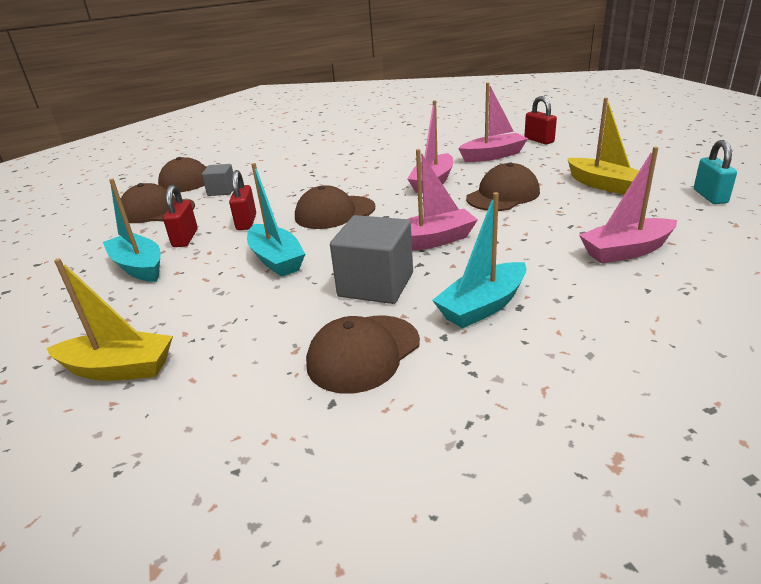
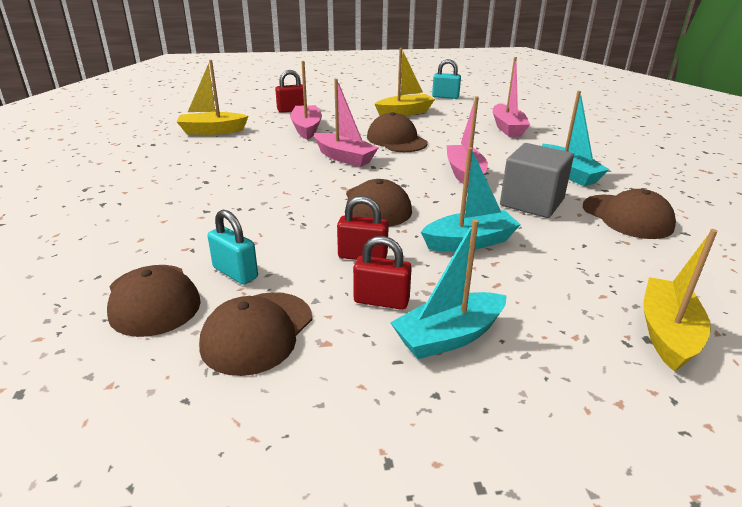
camera: 80 degrees left, 0 degrees up
(222, 191) = (235, 273): grey cube -> turquoise padlock
(452, 130) = (212, 131): none -> yellow boat

